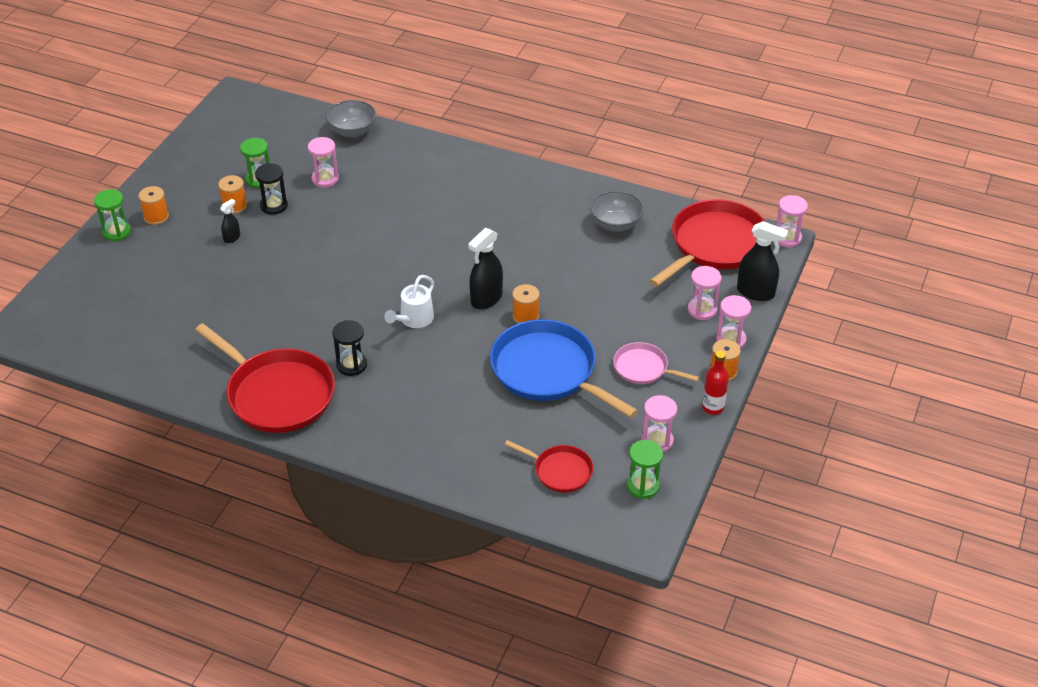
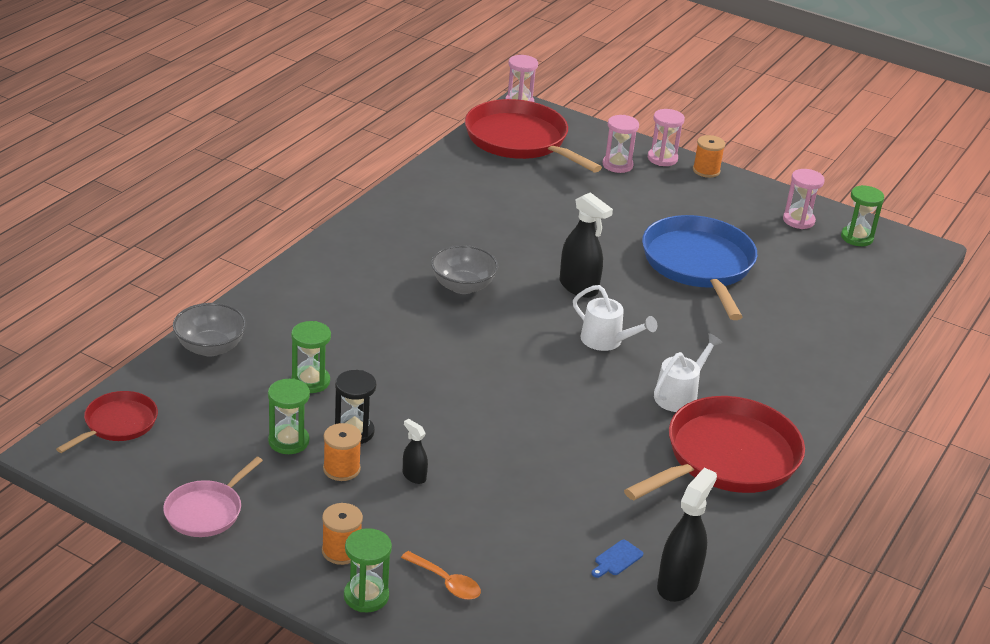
camera: 85 degrees left, 10 degrees down
(130, 264) = (446, 582): none -> orange spoon
(158, 340) = (617, 559): none -> blue cutting board
(325, 179) = (310, 381): pink hourglass -> green hourglass
(351, 365) = (680, 395): black hourglass -> white watering can
(525, 316) = (612, 266): orange spool -> none
(548, 371) = (699, 265): blue pan -> blue pan turned 120 degrees clockwise
(560, 471) = (840, 279): red pan -> red pan (118, 424)
(616, 224) = (470, 188): grey bowl -> grey bowl (463, 286)
(643, 368) = (698, 210): pink pan -> pink pan (206, 511)
(713, 407) = (754, 184): red bottle -> none
(756, 292) = (596, 133): black spray bottle -> black spray bottle (678, 584)

